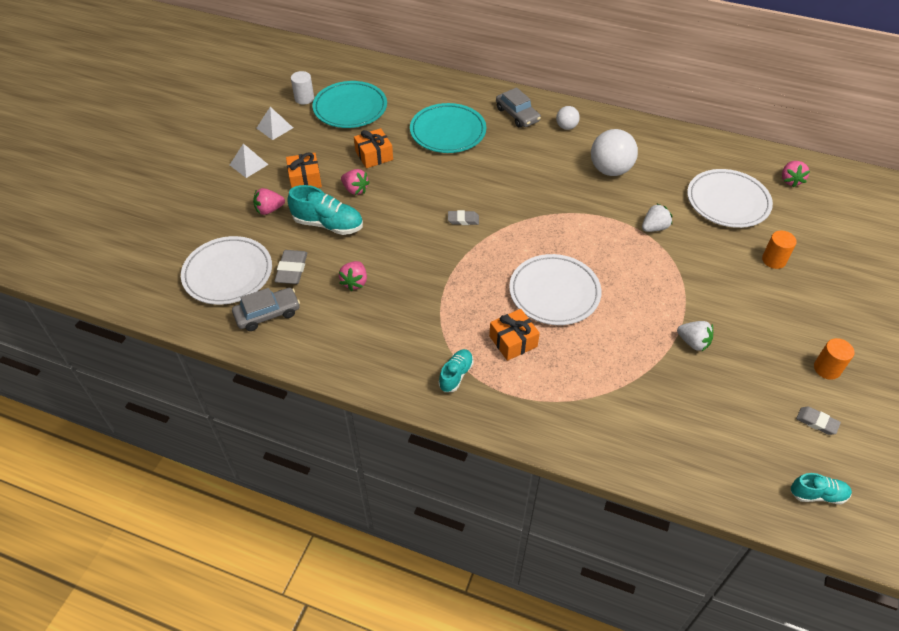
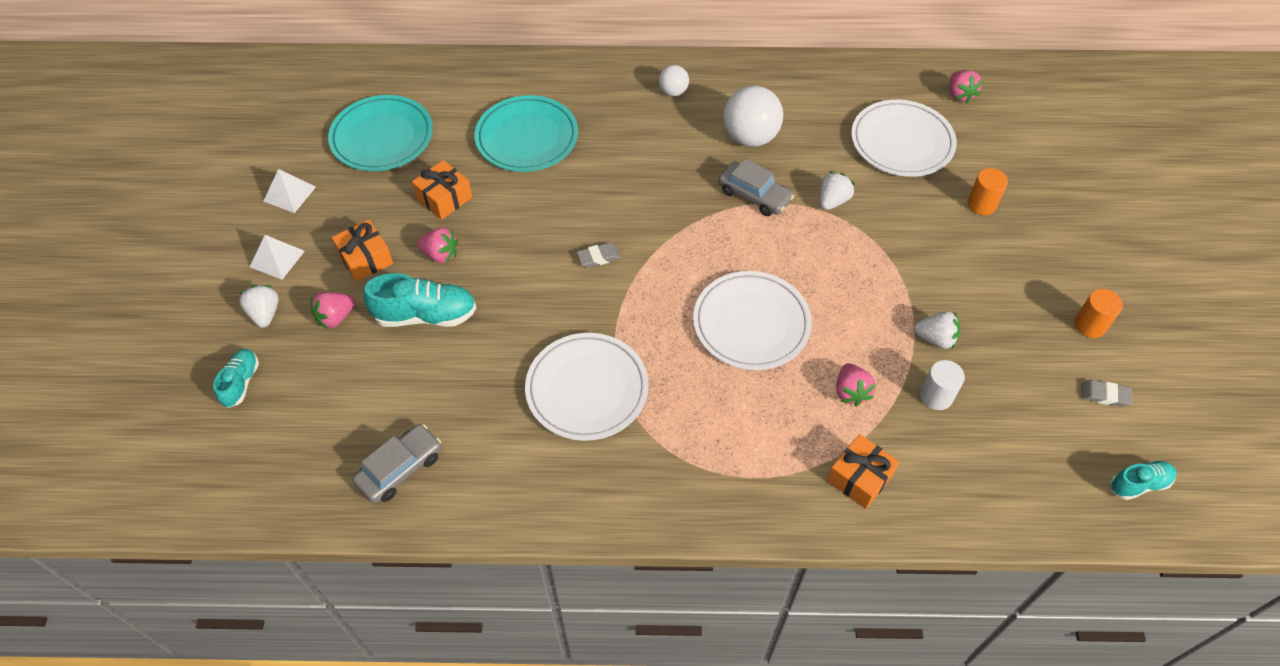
camera: 20 degrees left, 5 degrees up
(226, 195) = (265, 314): none -> white strawberry
(228, 273) = (319, 427): white plate -> white plate (587, 389)
(292, 270) = (405, 395): grey eraser -> none
(304, 98) = (312, 139): white cylinder -> white cylinder (936, 396)
(355, 282) = (497, 387): pink strawberry -> pink strawberry (851, 392)
(456, 375) = (679, 473): turquoise shoe -> turquoise shoe (241, 383)
(513, 341) = (729, 405): orange gift -> orange gift (859, 478)
(517, 115) = (605, 90): grey car -> grey car (754, 195)

